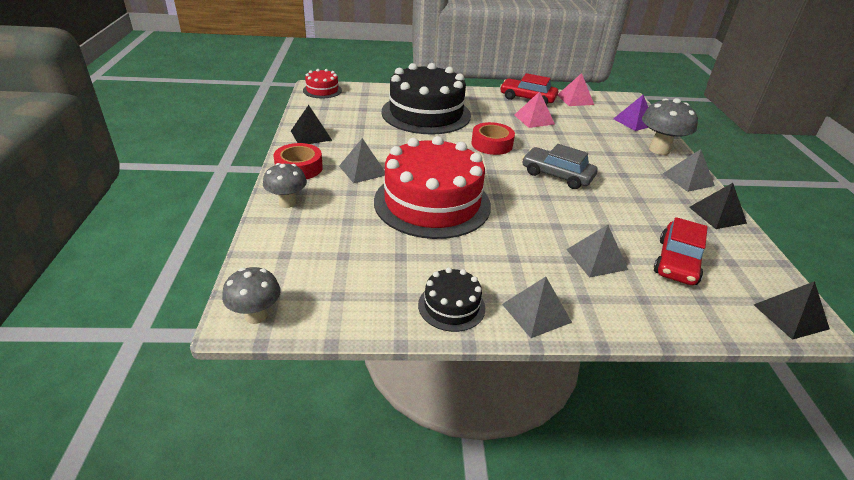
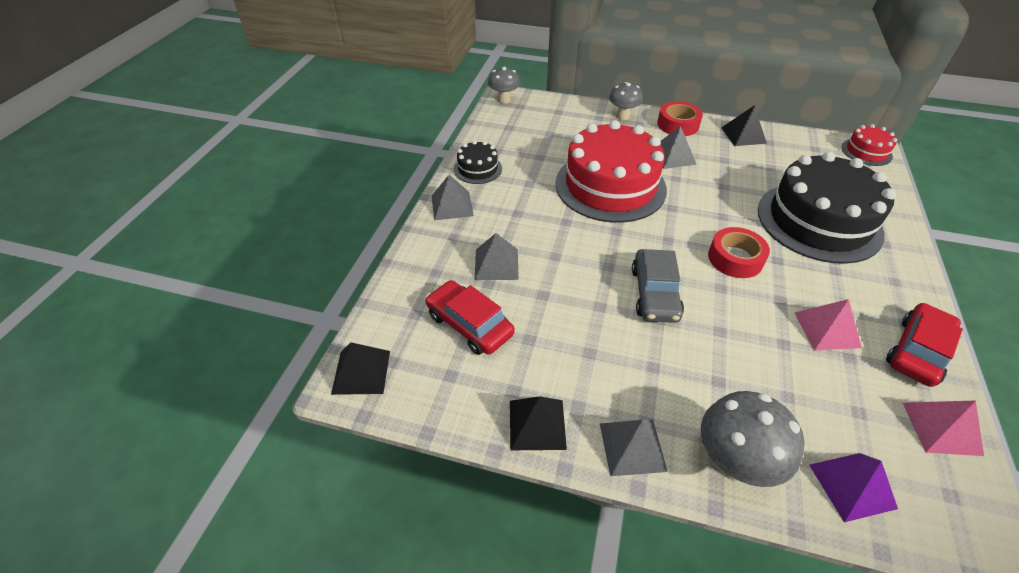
camera: 110 degrees right, 10 degrees up
(557, 175) = (655, 293): grey car -> grey car turned 135 degrees clockwise

